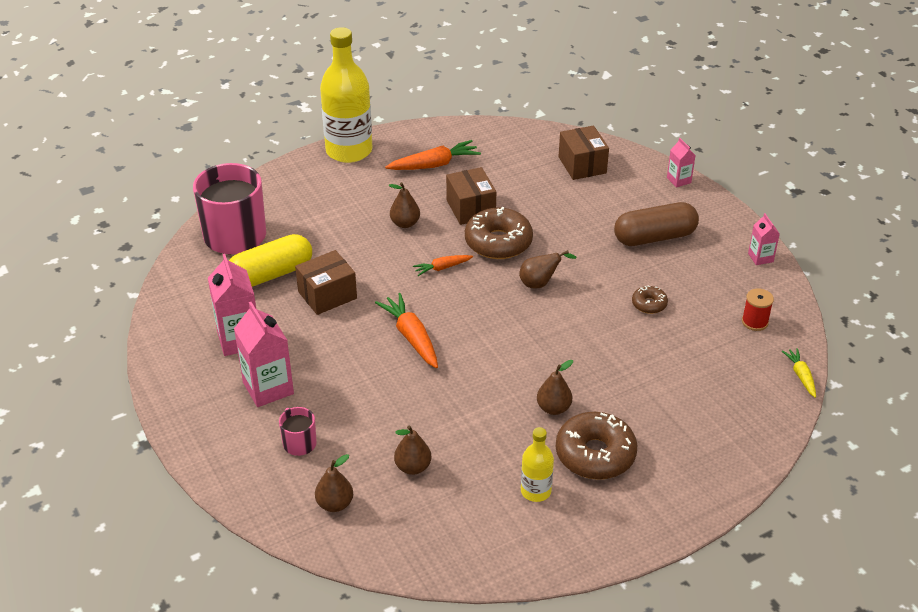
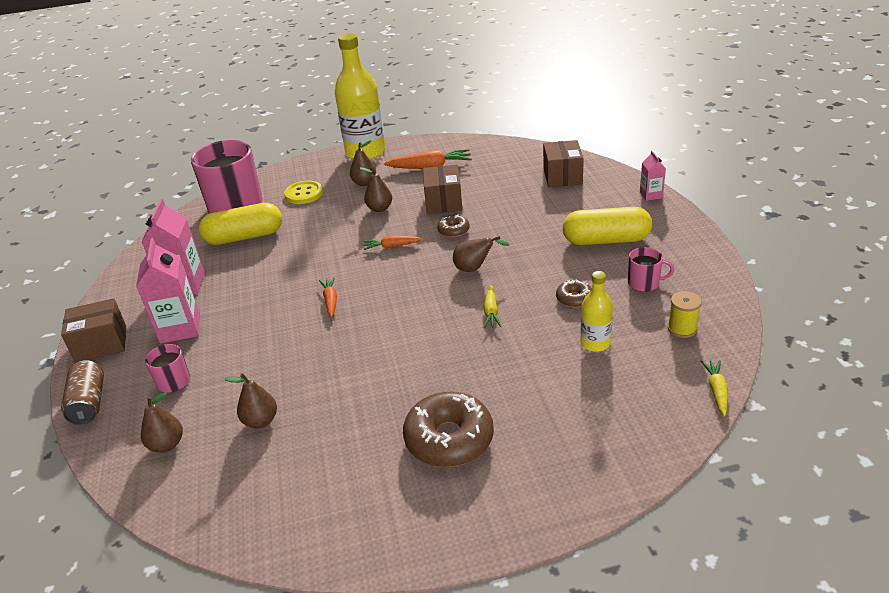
camera: 20 degrees right, 5 degrees down
(224, 479) = (89, 403): none -> brown can
(307, 213) = (304, 194): none -> yellow button
(327, 295) = (279, 258): brown box -> brown box (101, 344)
(411, 337) = (330, 301): orange carrot -> orange carrot, size x0.58
(498, 242) = (453, 231): brown donut -> brown donut, size x0.50
(535, 491) = (367, 467): yellow bottle -> yellow bottle (595, 343)
(553, 408) = (429, 385): brown pear -> brown pear (364, 183)
(577, 328) = (491, 312): none -> yellow carrot
(654, 237) = (606, 240): brown capsule -> yellow capsule
(706, 280) = (644, 283): none -> pink mug
(754, 322) = (682, 328): red spool -> yellow spool
(760, 257) = (711, 269): pink carton -> none

